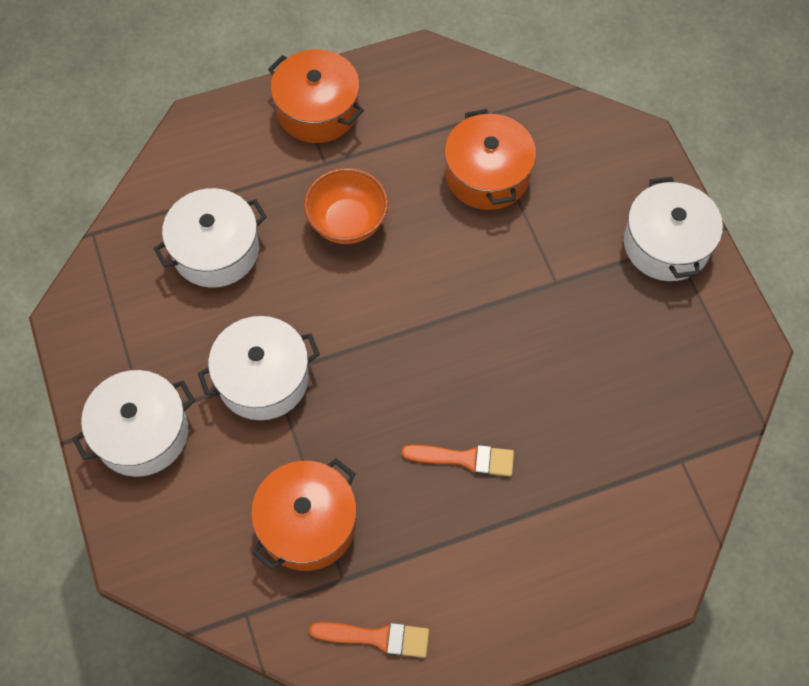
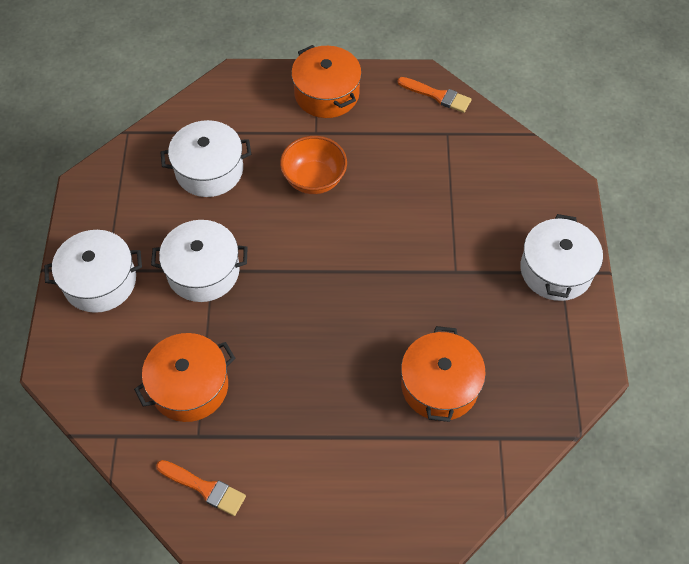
camera: 20 degrees right, 5 degrees down
(465, 459) = (328, 379): orange brush -> orange brush (437, 95)
(487, 175) = (435, 177): orange pot -> orange pot (439, 385)

